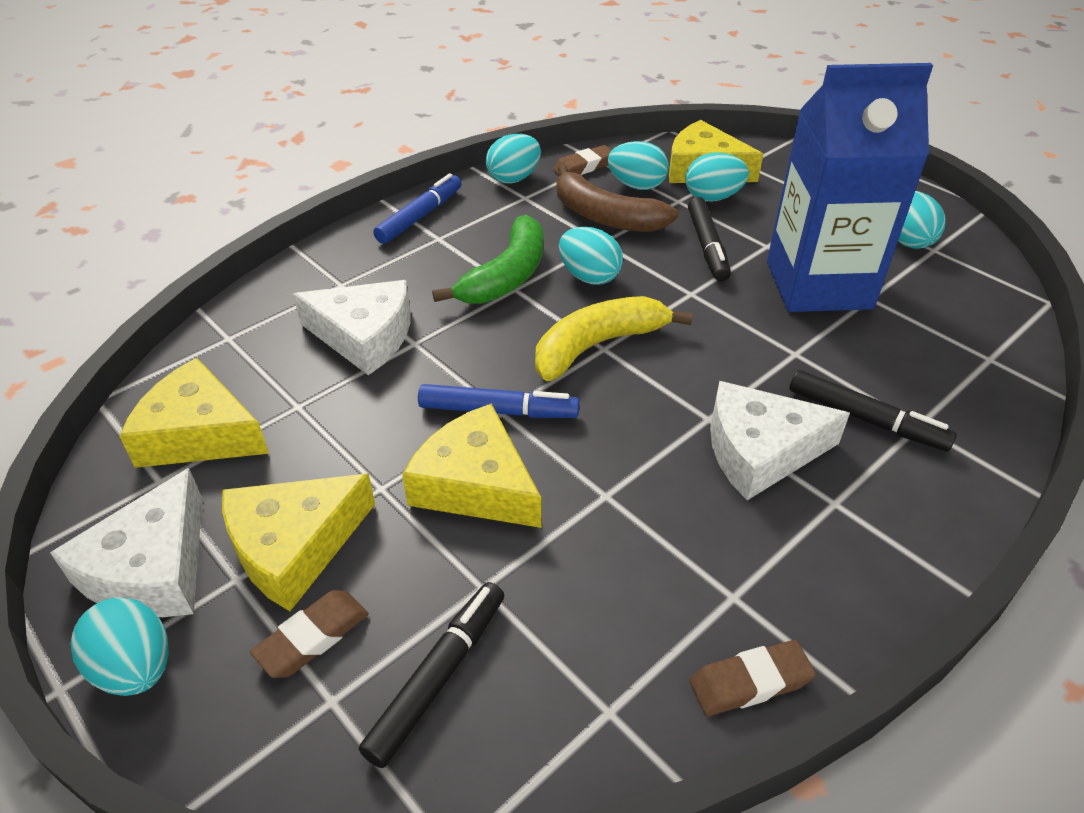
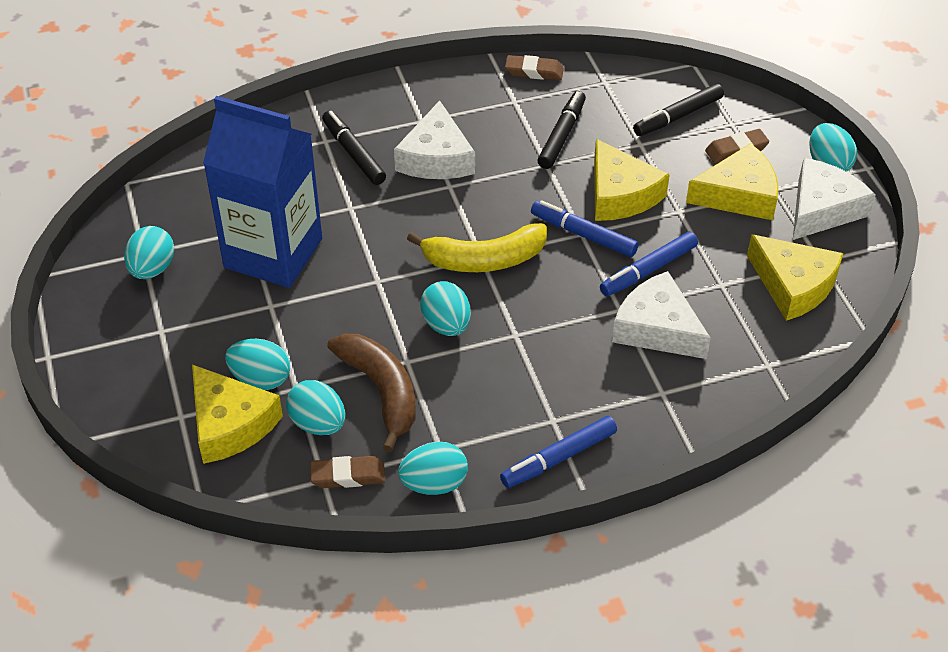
camera: 155 degrees left, 5 degrees up
(397, 393) = (648, 270): none -> blue marker
(506, 276) = (515, 350): green banana -> none
(707, 246) = (321, 322): black marker -> black marker (562, 135)
(760, 451) = (436, 157): white cheese -> white cheese turned 75 degrees clockwise

